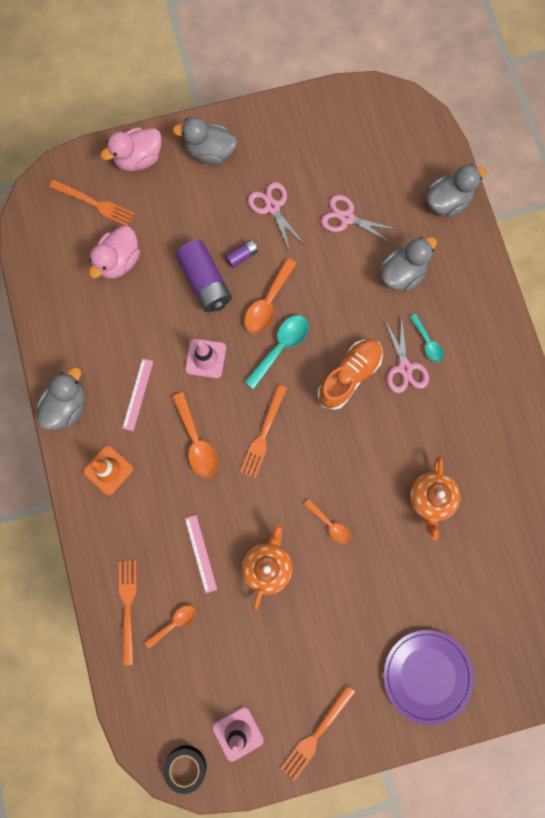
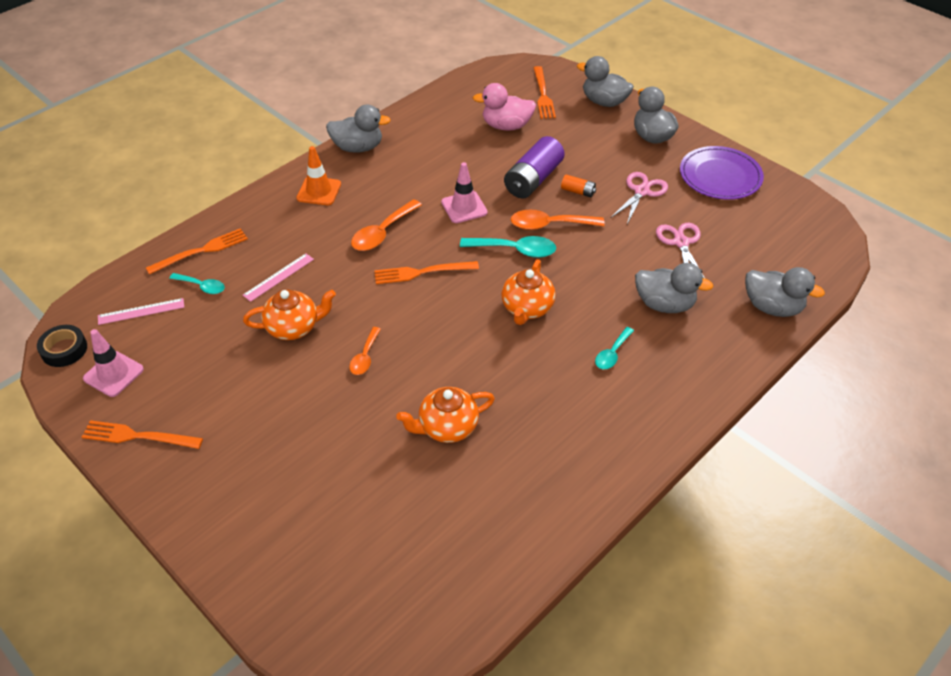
camera: 60 degrees right, 30 degrees down
(138, 159) = (604, 102): pink duck -> grey duck
(138, 394) = (399, 181): pink ruler -> pink ruler (141, 311)
(174, 623) = (202, 286): orange spoon -> turquoise spoon
(242, 256) = (578, 191): purple battery -> orange battery
(349, 376) = (527, 308): orange shoe -> orange teapot
(405, 368) = (570, 347): pink scissors -> none
(427, 675) = (247, 507): purple plate -> purple plate (720, 176)

